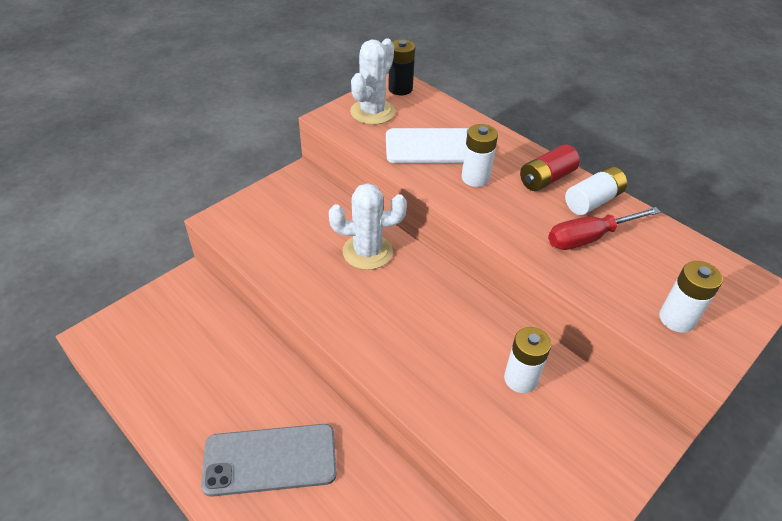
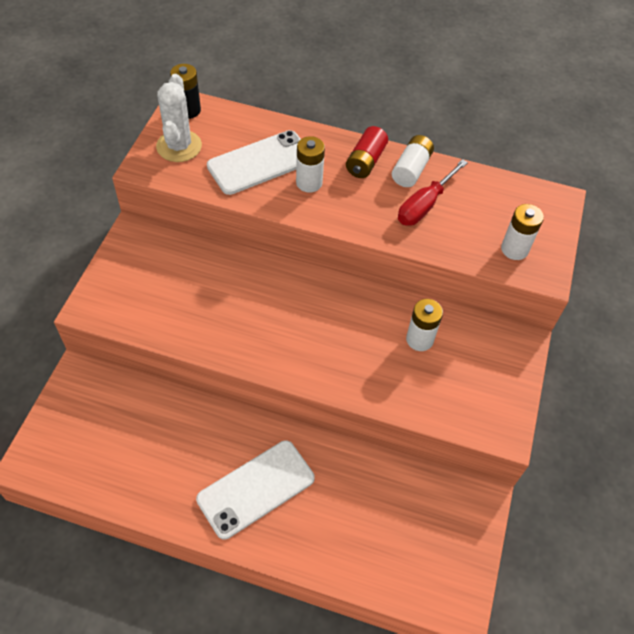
camera: 30 degrees left, 10 degrees up
(270, 459) = (256, 489): grey phone -> white phone
(367, 252) = (242, 283): white cactus -> none

